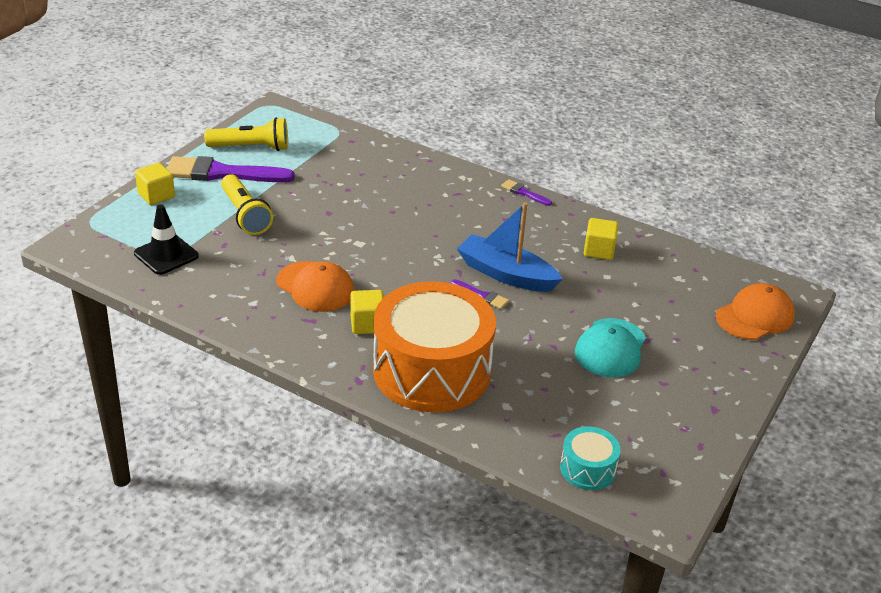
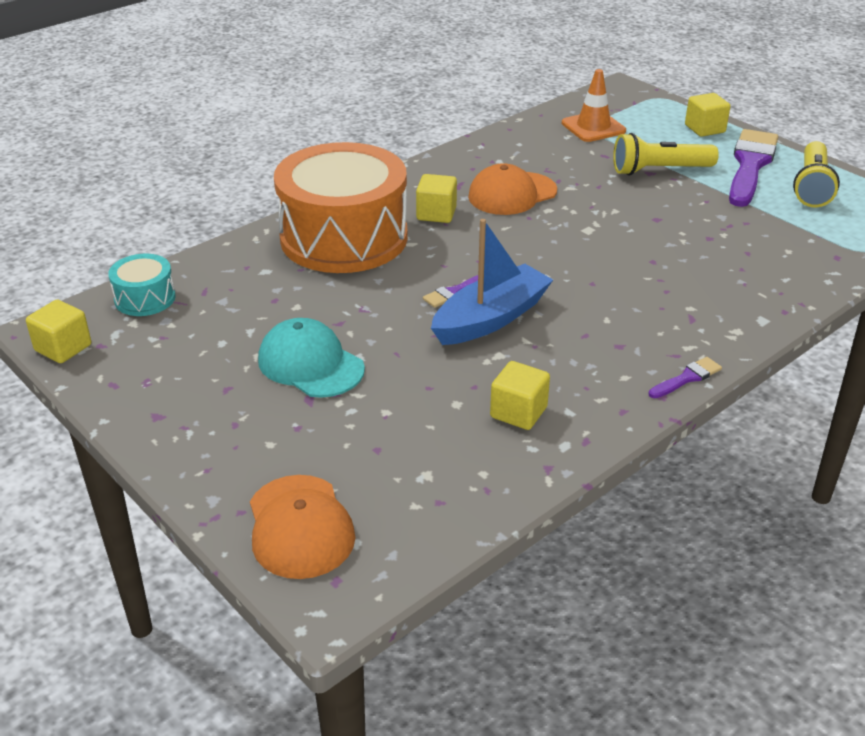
camera: 110 degrees right, 0 degrees up
(166, 255) = (593, 127): black traffic cone -> orange traffic cone
(681, 494) = (63, 348): none -> yellow cube

